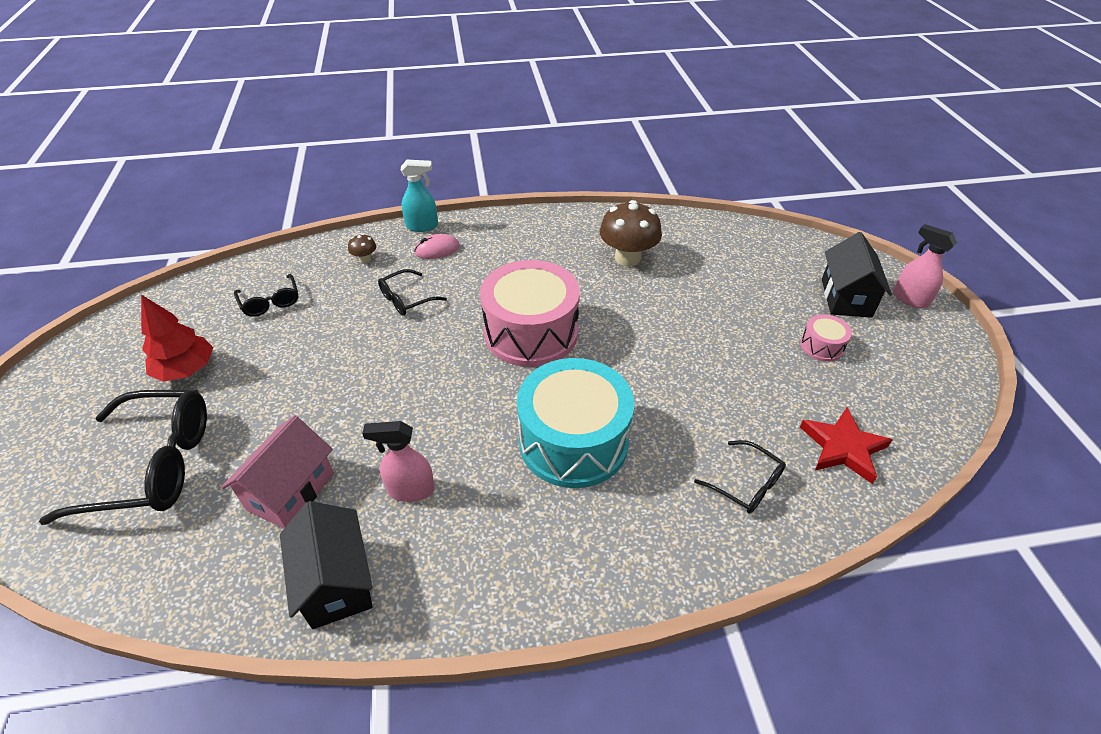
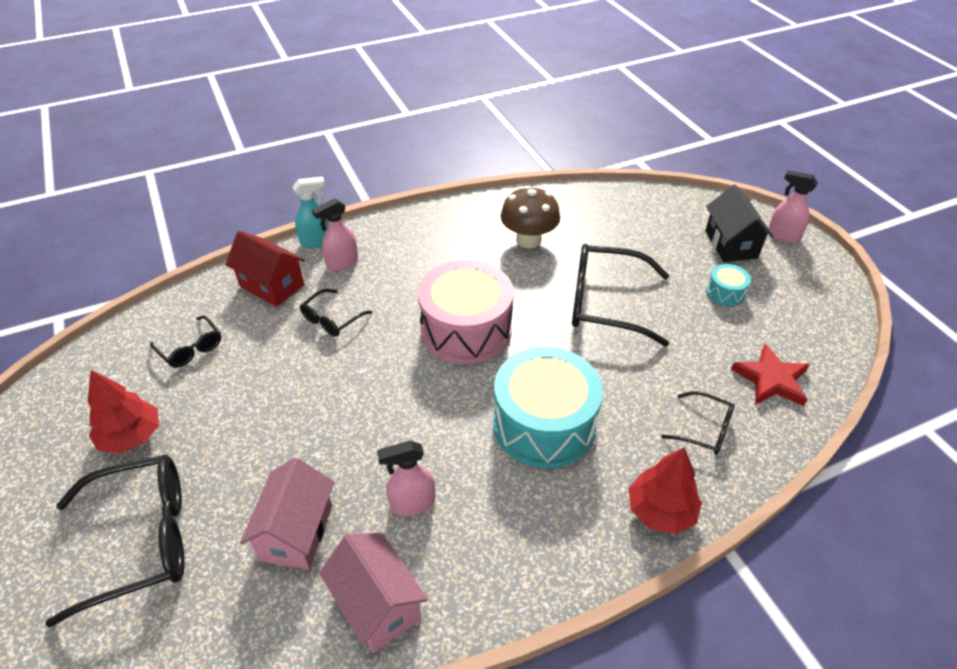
camera: 15 degrees left, 0 degrees up
(336, 582) = (377, 605): black house -> pink house
(365, 259) = (271, 285): brown mushroom -> red house
(437, 250) = (342, 263): pink mouse -> pink spray bottle
(665, 560) = (660, 511): none -> red tree
(685, 333) = (606, 303): none -> black glasses
(821, 346) = (725, 293): pink drum -> turquoise drum

